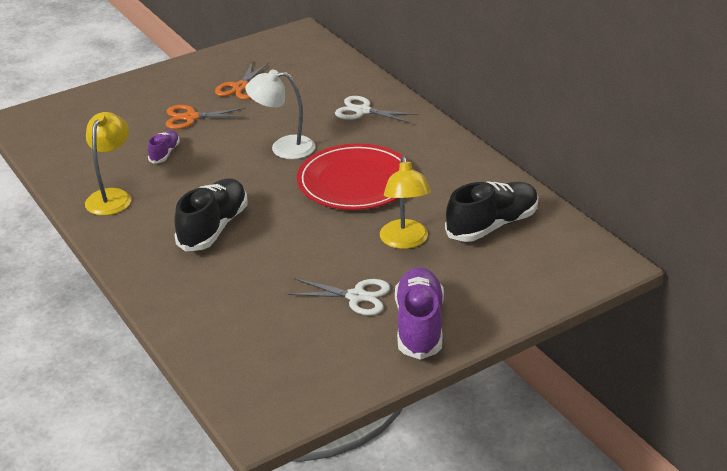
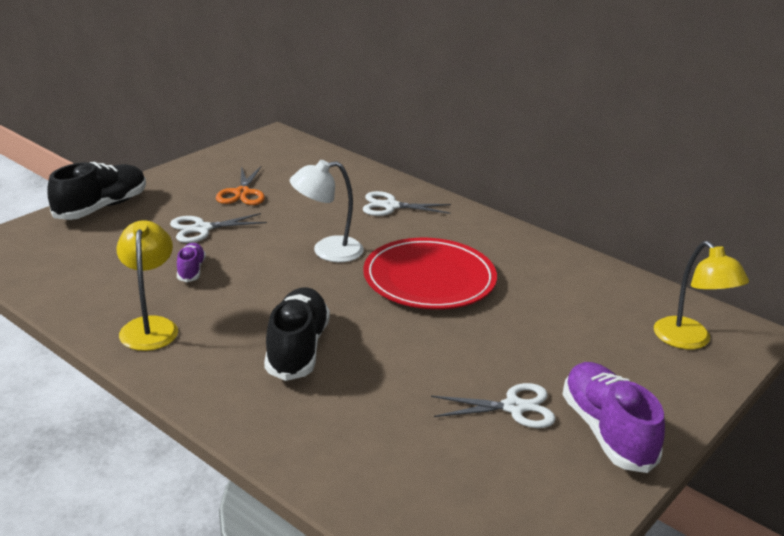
camera: 20 degrees left, 5 degrees down
(191, 117) = (202, 229): orange scissors -> white scissors
(405, 241) = (525, 337): yellow lamp -> yellow lamp (689, 340)
(492, 225) = (604, 308): black shoe -> black shoe (101, 207)

